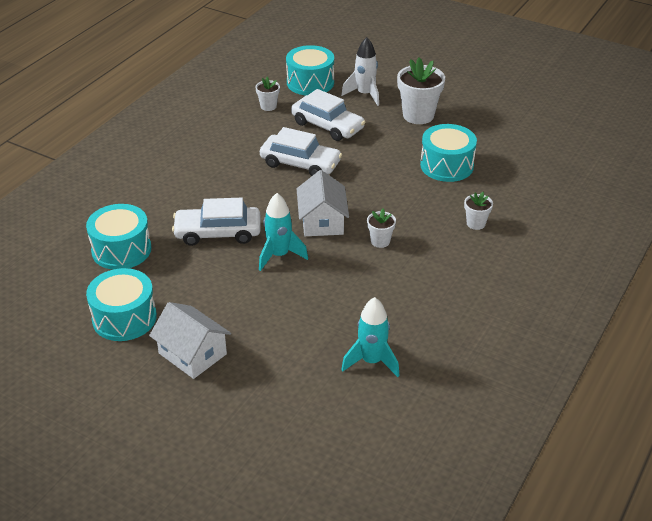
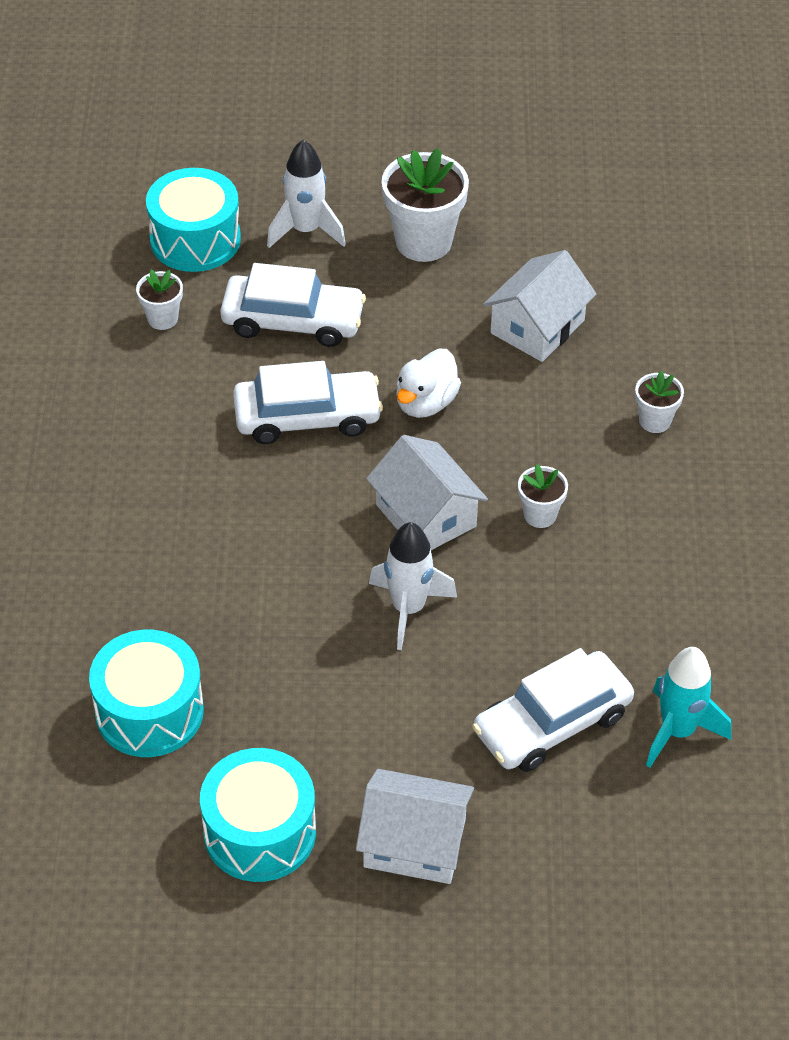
camera: 30 degrees left, 10 degrees up
(218, 233) = (280, 609): white car -> white car (552, 723)
(279, 255) = (408, 609): turquoise rocket -> white rocket
(363, 177) = (426, 403): none -> white duck
(446, 165) = (537, 327): turquoise drum -> white house

